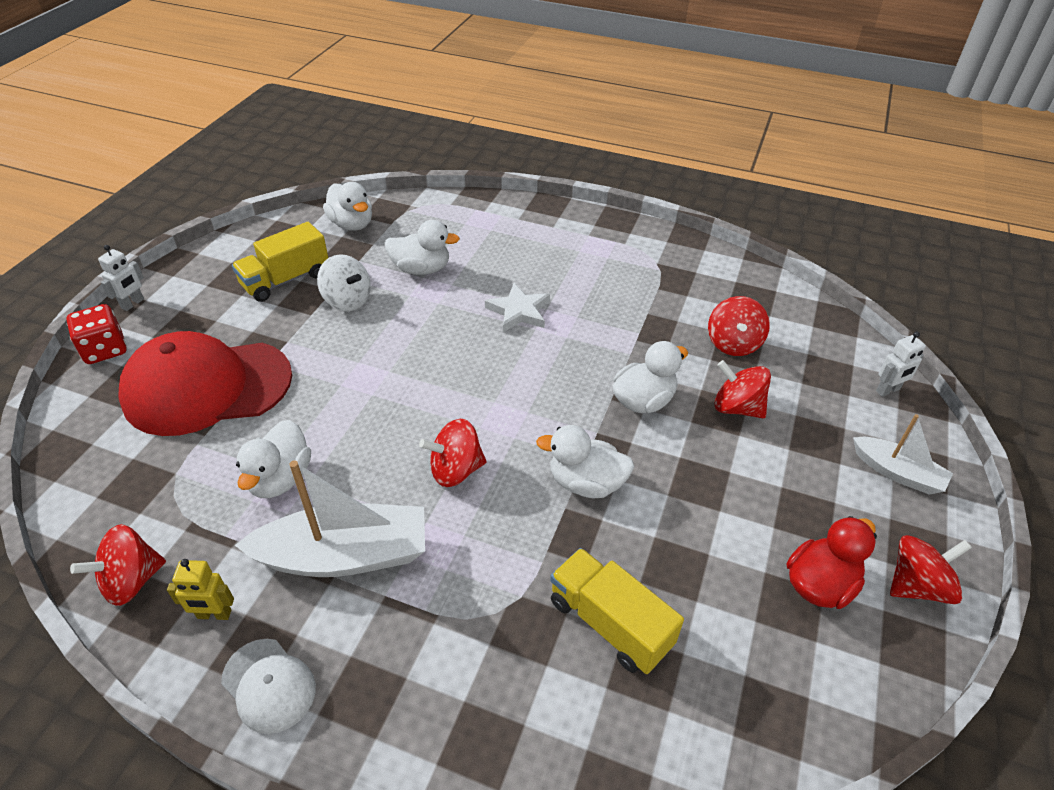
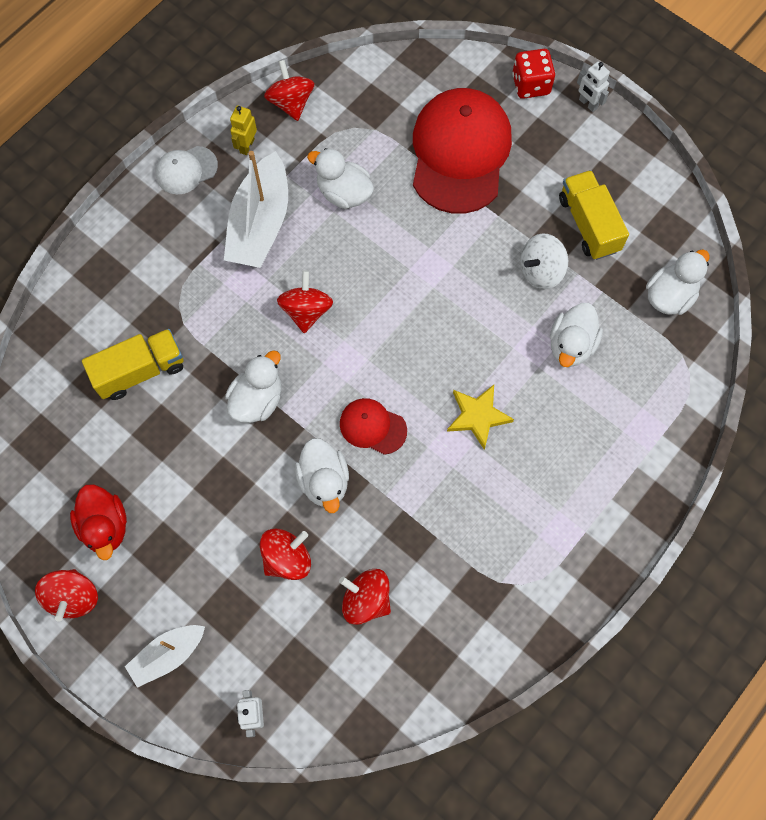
camera: 110 degrees right, 25 degrees up
(352, 224) = (669, 296): white duck -> white duck turned 150 degrees clockwise
(519, 311) = (478, 416): white star -> yellow star
(567, 379) = (372, 426): none -> red cap

